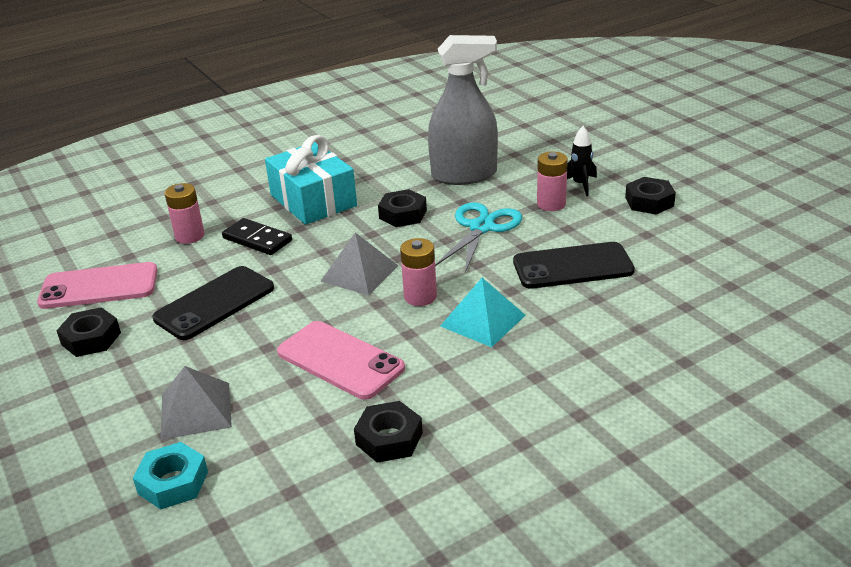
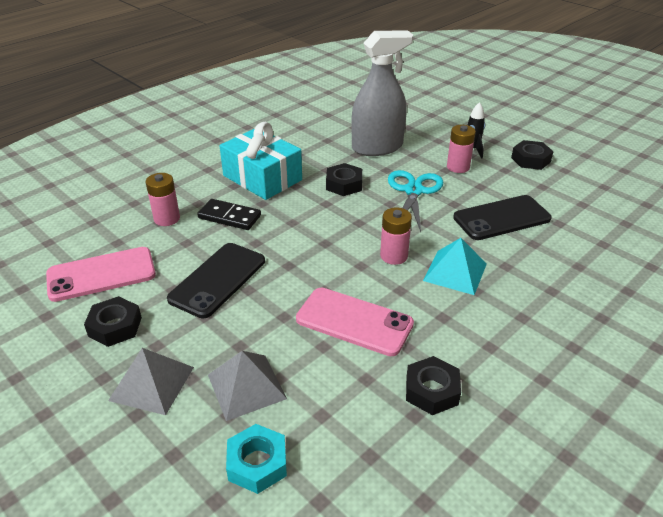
camera: 15 degrees left, 5 degrees up
(359, 273) = (333, 239): grey pyramid -> grey pyramid (152, 383)

